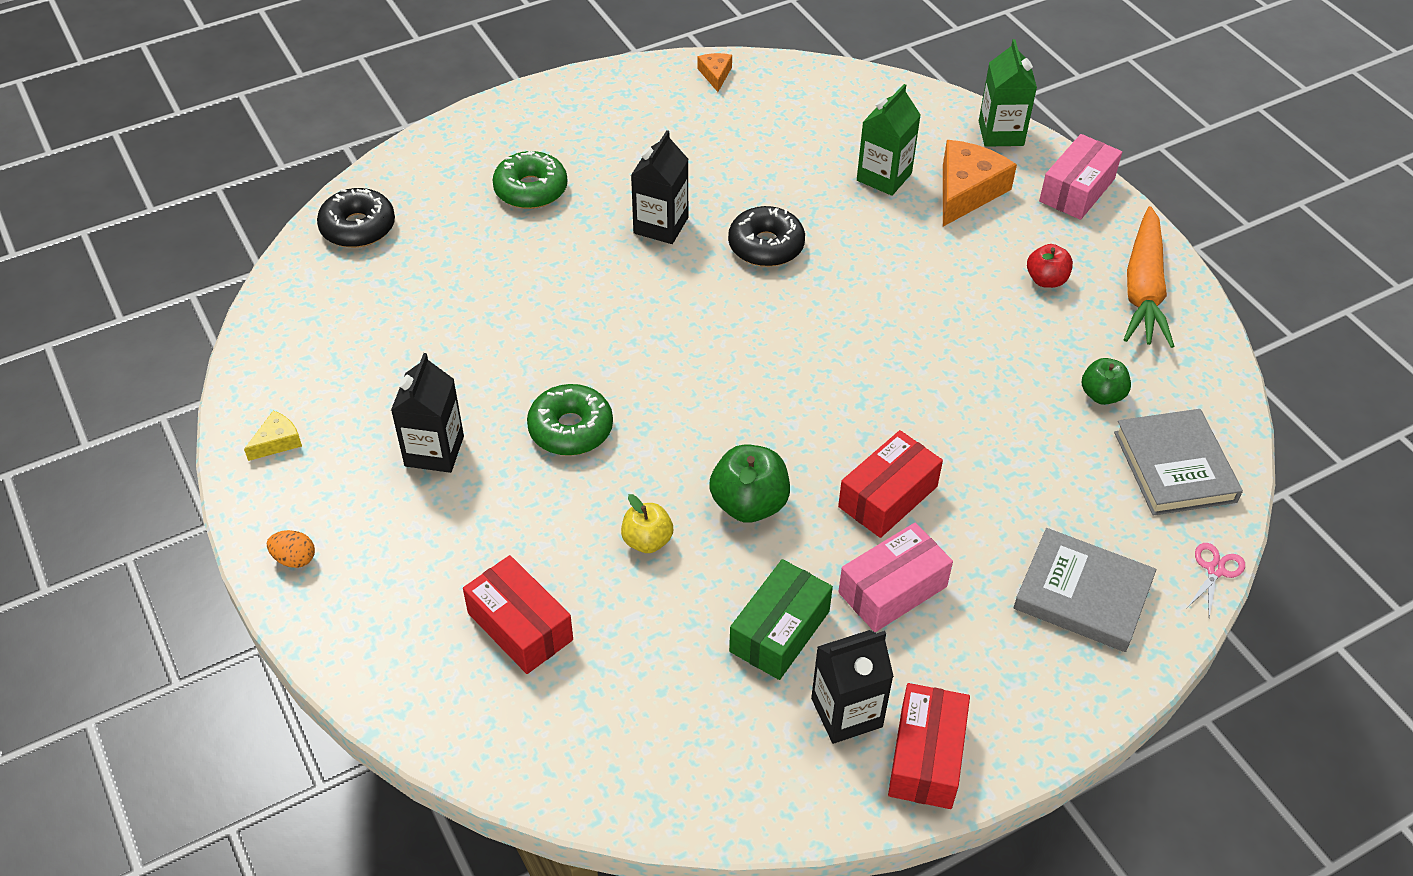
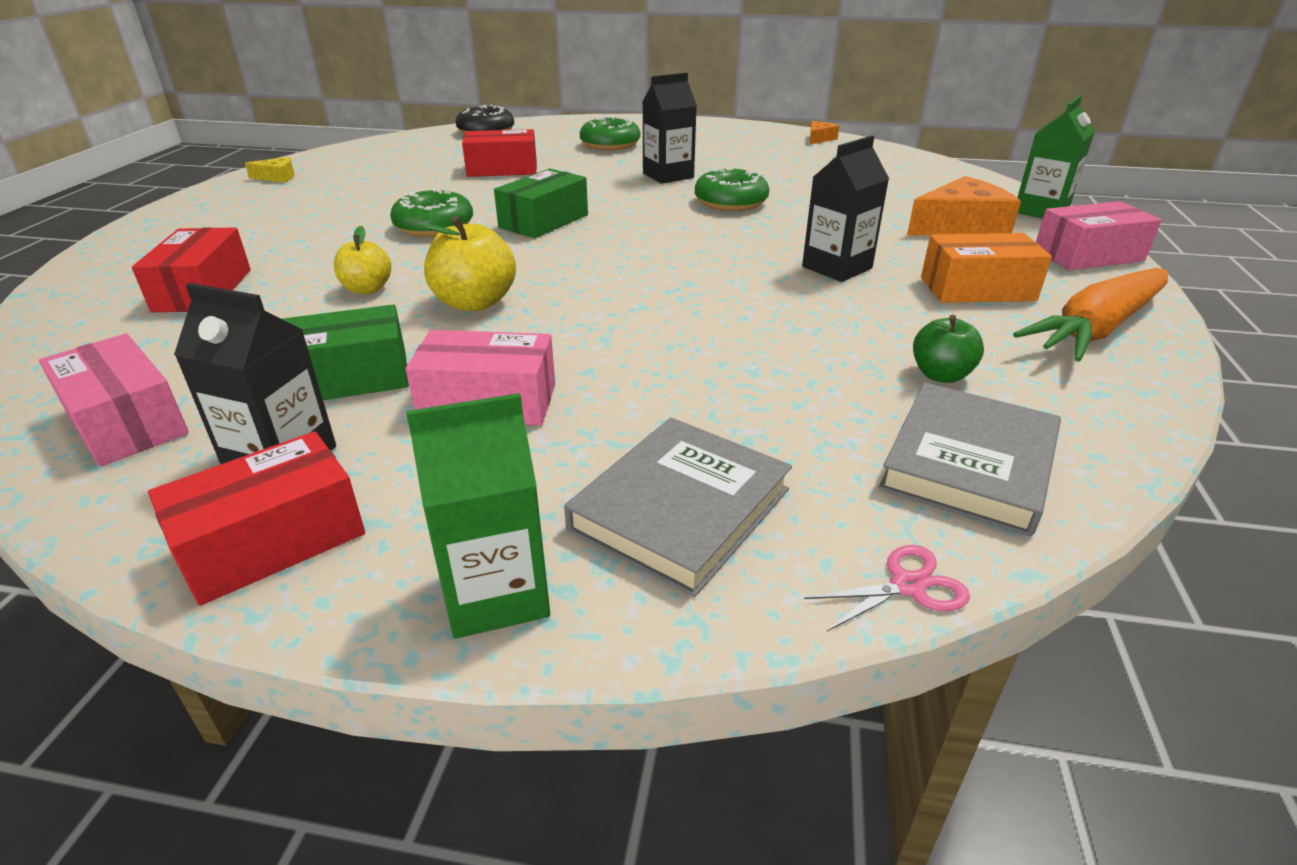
camera: 40 degrees right, 15 degrees down
(294, 559) = (177, 215): orange egg -> none
(434, 451) = (340, 207): black carton -> black carton (837, 267)
(652, 365) = (544, 221): none -> green box
(707, 759) = (126, 422): none -> pink box
(749, 504) = (474, 303): green apple -> yellow apple
(766, 246) = (730, 202): black donut -> green donut
(884, 177) = (888, 202): green carton -> green carton (496, 593)
(888, 496) = (595, 346): red box -> red box (502, 169)
(1046, 280) = (977, 289): red apple -> orange box
(1082, 594) = (680, 509): grey book -> grey book turned 60 degrees clockwise

